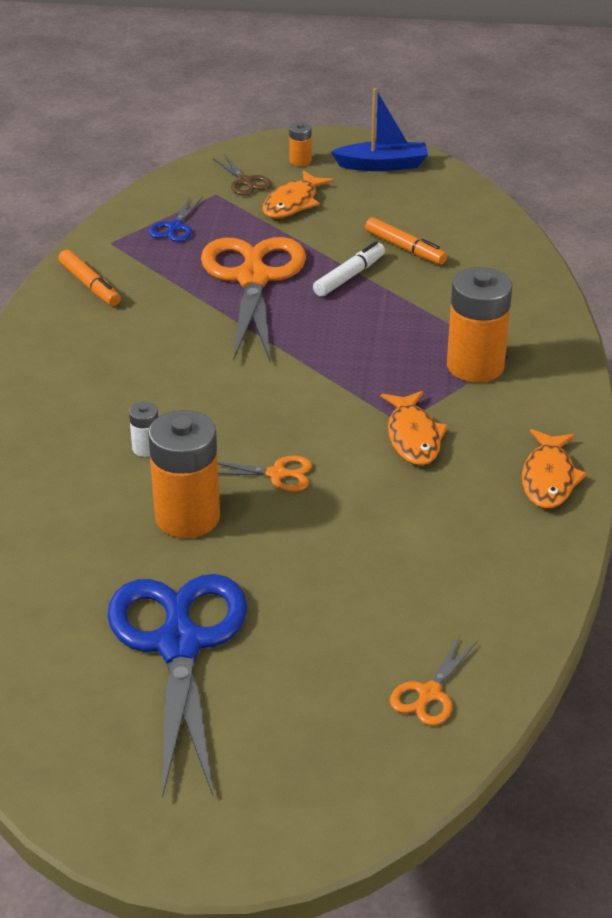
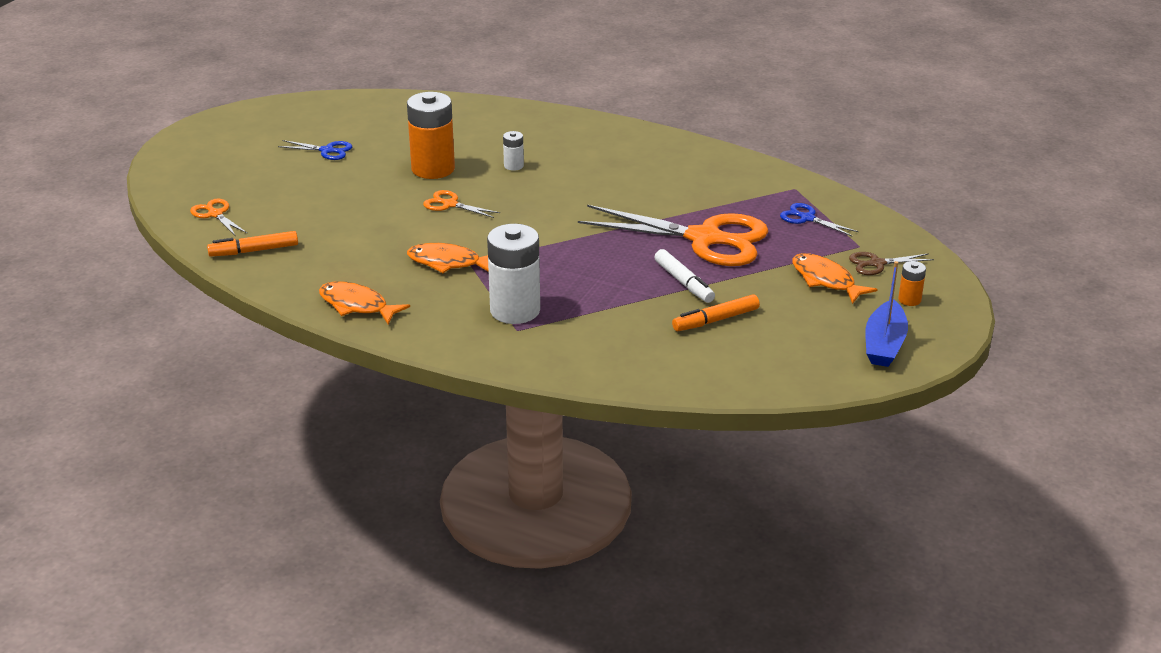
camera: 110 degrees right, 5 degrees down
(90, 285) = (732, 172): orange marker -> orange marker (254, 251)
(179, 645) = (327, 150): blue scissors -> blue scissors, size x0.43
(277, 474) = (450, 204): orange scissors -> orange scissors turned 90 degrees clockwise
(475, 366) = (515, 310): orange battery -> white battery

